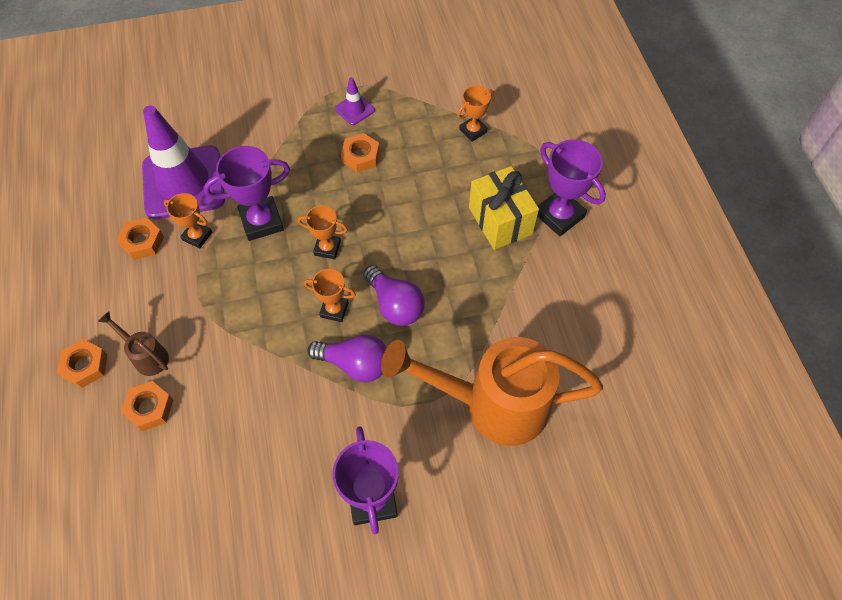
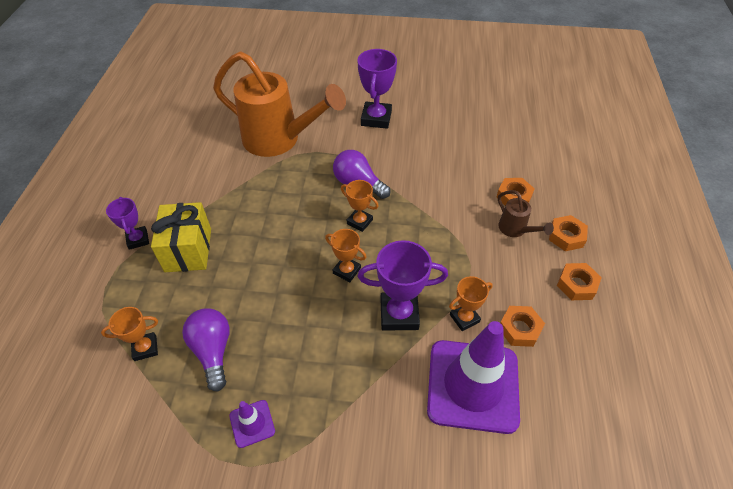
camera: 160 degrees left, 10 degrees down
(197, 236) = (464, 318): orange trophy -> orange trophy turned 75 degrees counterclockwise
(360, 156) = (275, 356): orange nut -> orange nut (577, 285)
(395, 304) = (311, 212): purple light bulb -> purple light bulb (213, 351)
(559, 215) = (138, 239): purple trophy -> purple trophy, size x0.60

